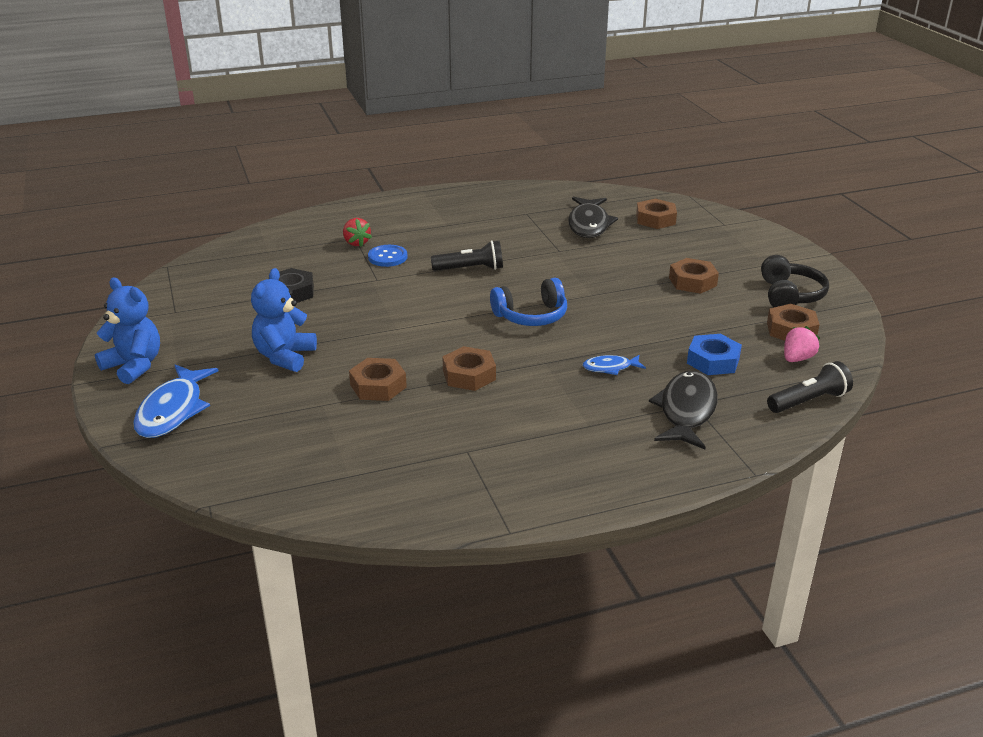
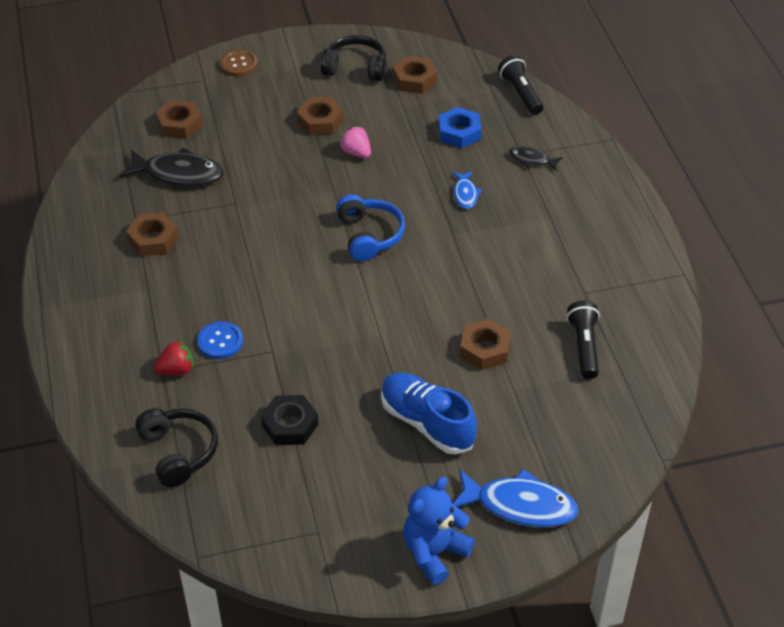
camera: 85 degrees left, 15 degrees up
(270, 251) = (178, 452): none -> black headphones
(284, 356) = (426, 423): blue teddy bear -> blue shoe
(469, 375) = (470, 285): brown nut -> brown nut (153, 239)
(470, 269) = (263, 274): black flashlight -> black flashlight (584, 347)
(686, 411) = (531, 160): black fish -> black fish, size x0.53
(757, 237) = (239, 64): none -> brown button
(797, 358) = (460, 86): pink strawberry -> pink strawberry (356, 152)

